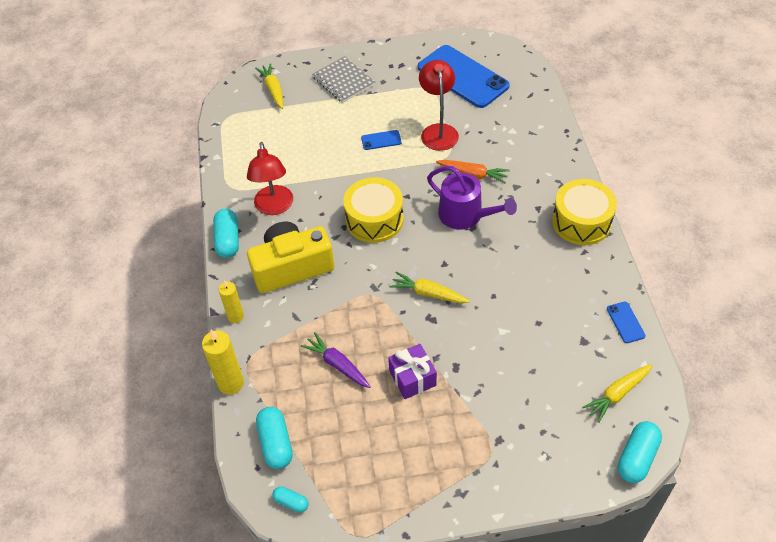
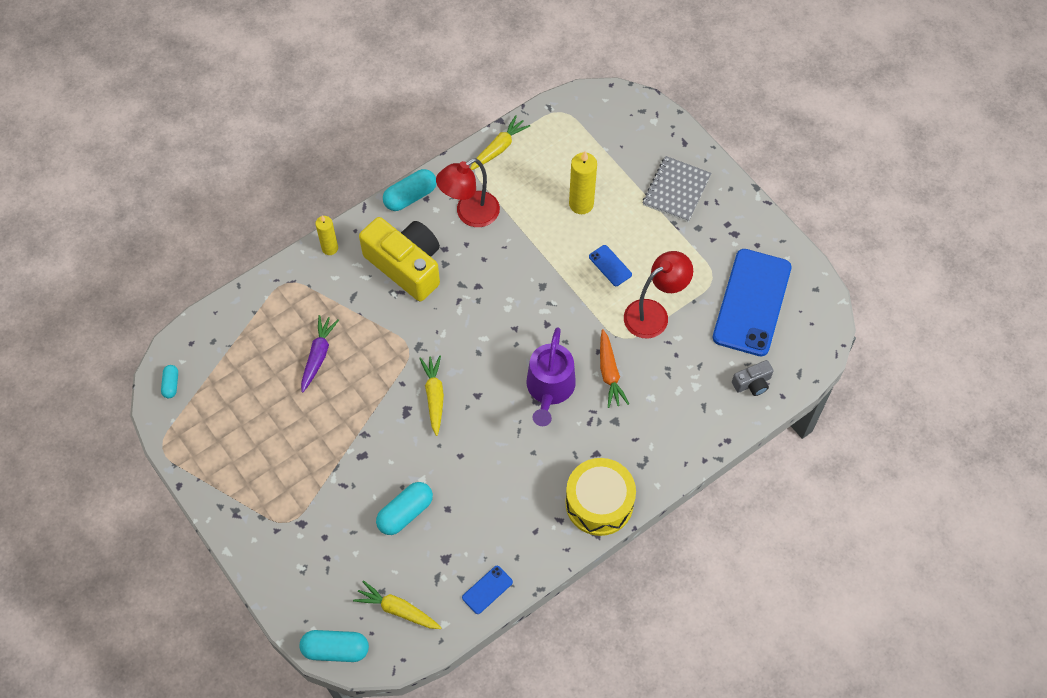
camera: 60 degrees right, 10 degrees up
(231, 383) = (260, 281): yellow candle -> yellow candle (581, 204)
(273, 90) = (625, 133): yellow carrot -> yellow carrot (498, 148)
(276, 443) = (219, 345): turquoise capsule -> turquoise capsule (405, 513)
(374, 220) = (500, 308): yellow drum -> none
(412, 378) = (333, 424): purple gift -> none
(527, 100) = (752, 383): none -> grey camera

